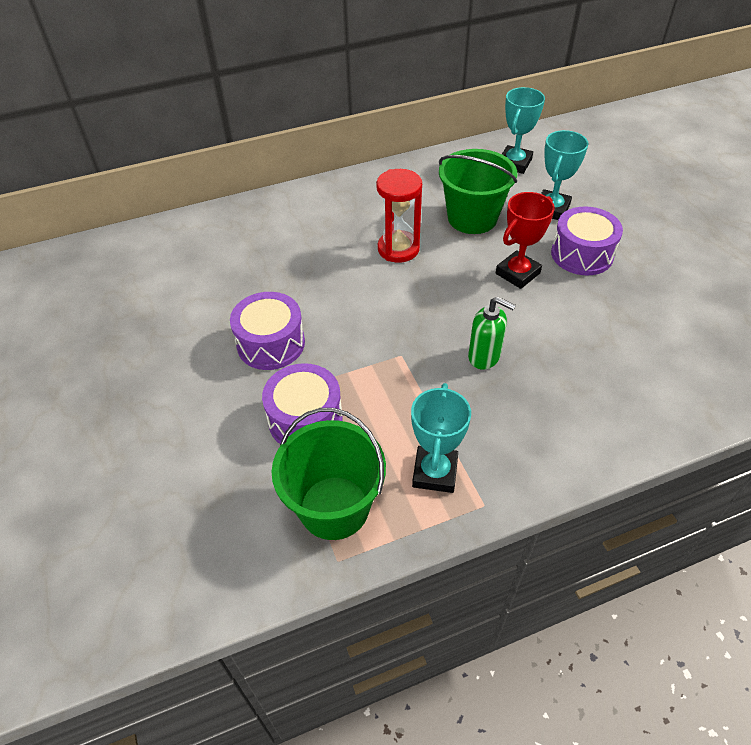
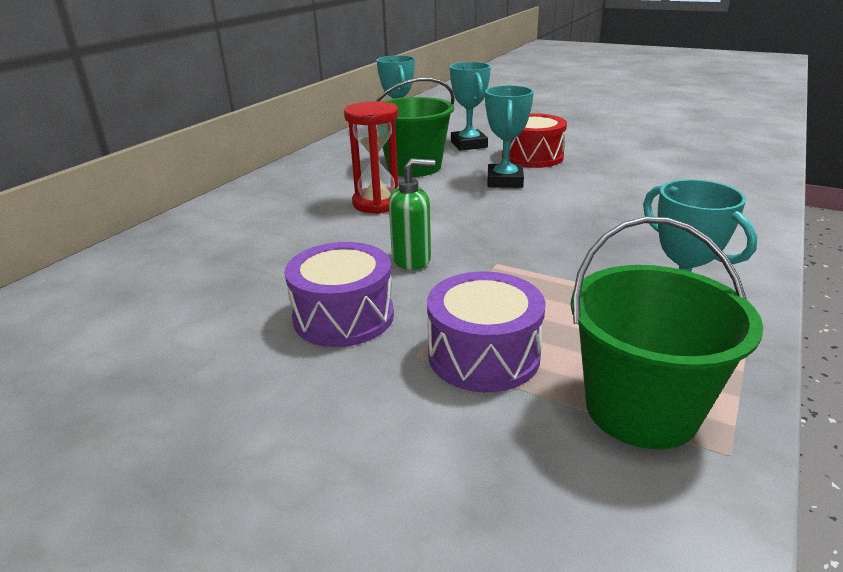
camera: 40 degrees left, 20 degrees down
(484, 356) = (567, 233): green soap dispenser -> green soap dispenser (412, 259)
(517, 273) = (504, 181): red trophy -> turquoise trophy
(582, 254) = (532, 157): purple drum -> red drum

